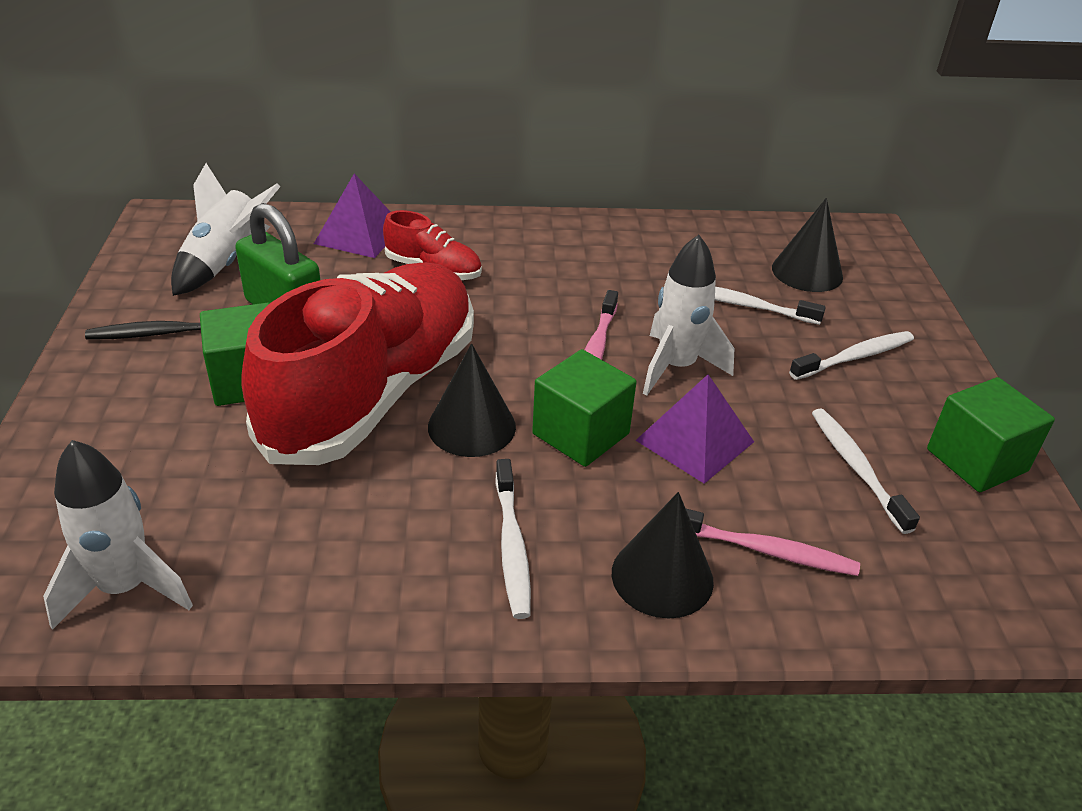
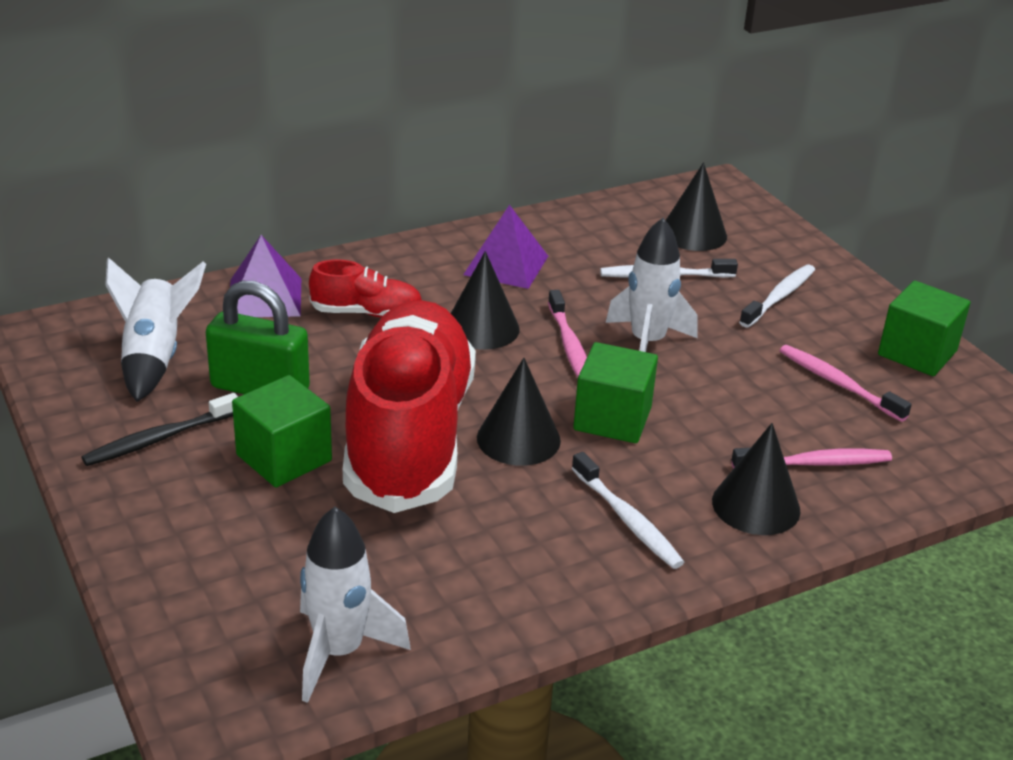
camera: 25 degrees left, 5 degrees down
(525, 310) = (481, 328): none -> black cone
(695, 441) = (705, 398): purple pyramid -> purple pyramid (506, 265)
(856, 468) = (838, 383): white toothbrush -> pink toothbrush

